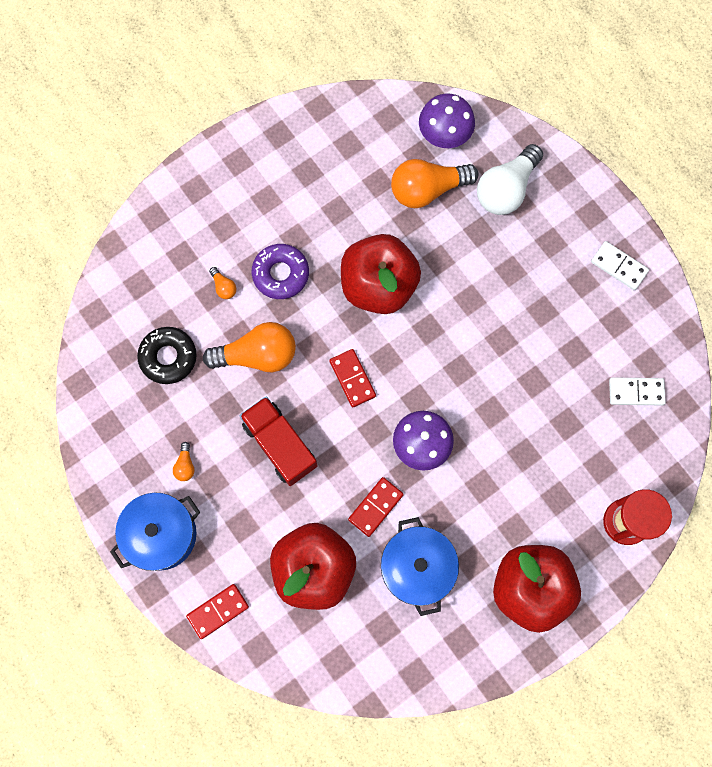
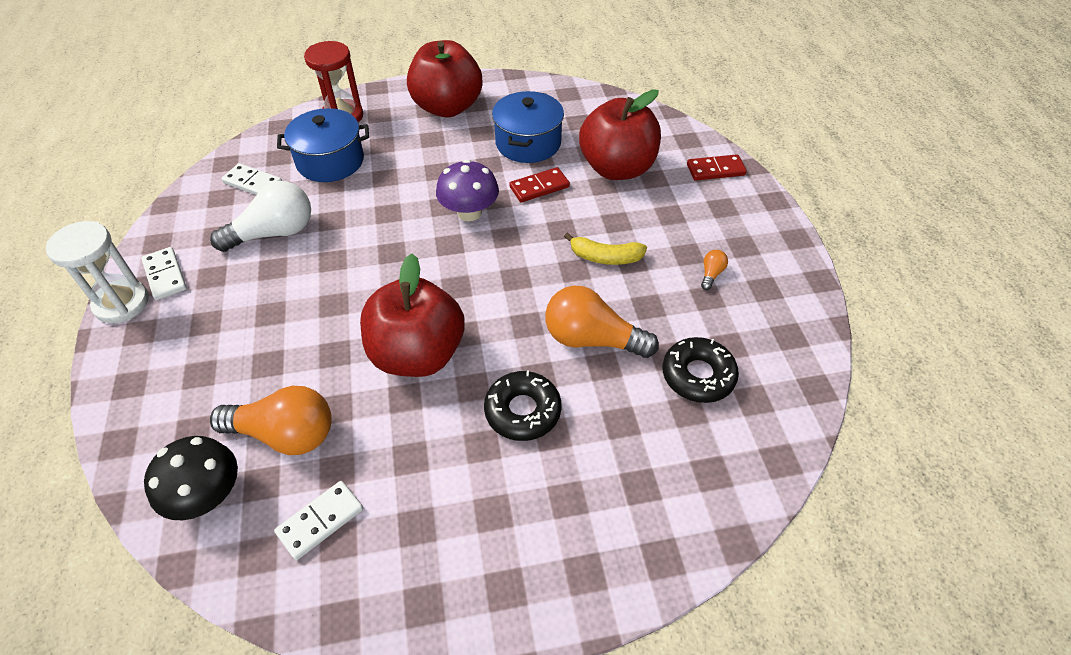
camera: 155 degrees left, 25 degrees down
(161, 534) = (753, 232): blue pot -> blue pot (330, 161)
(223, 287) = (600, 425): orange light bulb -> none
(280, 274) = (522, 411): purple donut -> black donut
(280, 444) = (605, 257): red truck -> yellow banana
(352, 378) = (501, 282): red domino -> none
(366, 150) = (320, 521): none -> white domino
(444, 134) = (207, 496): purple mushroom -> black mushroom
(506, 189) = (198, 395): white light bulb -> white light bulb (274, 233)
(627, 229) = (122, 303): none -> white hourglass

